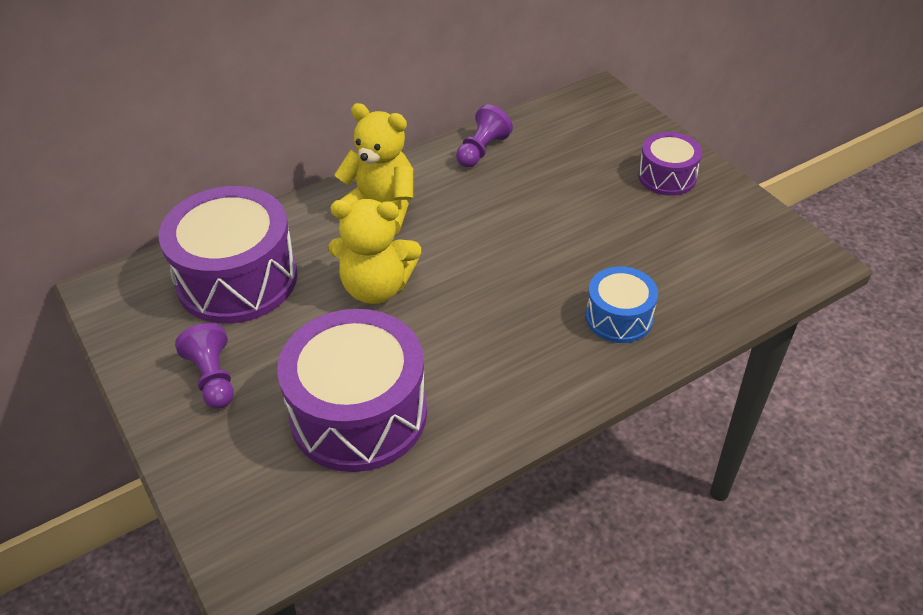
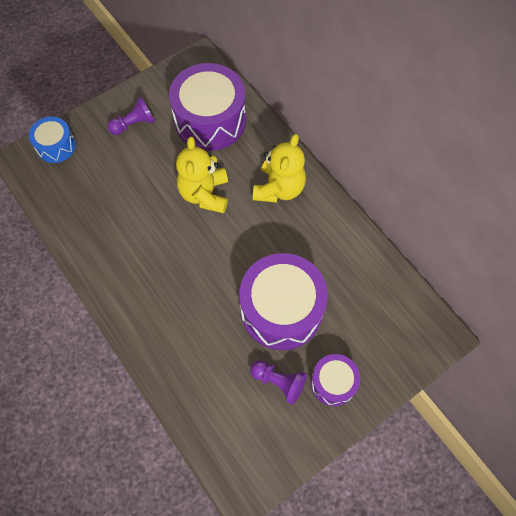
camera: 85 degrees right, 20 degrees up
(358, 414) = (107, 197): purple drum -> purple drum (281, 310)
(482, 150) = (350, 247): purple pawn -> purple pawn (279, 382)
(619, 318) = (180, 339): blue drum -> blue drum (56, 146)

